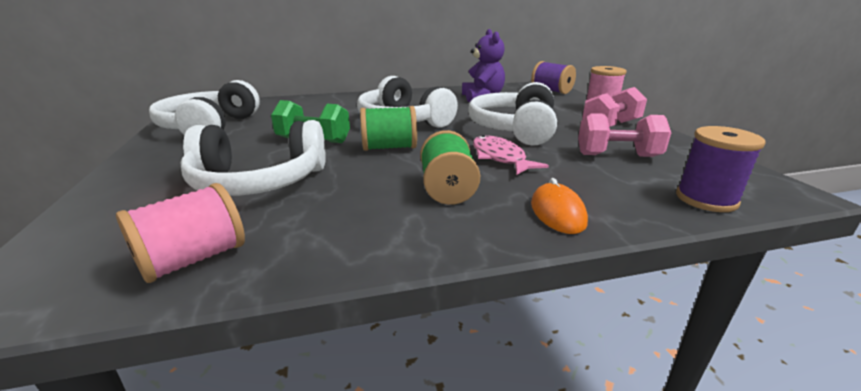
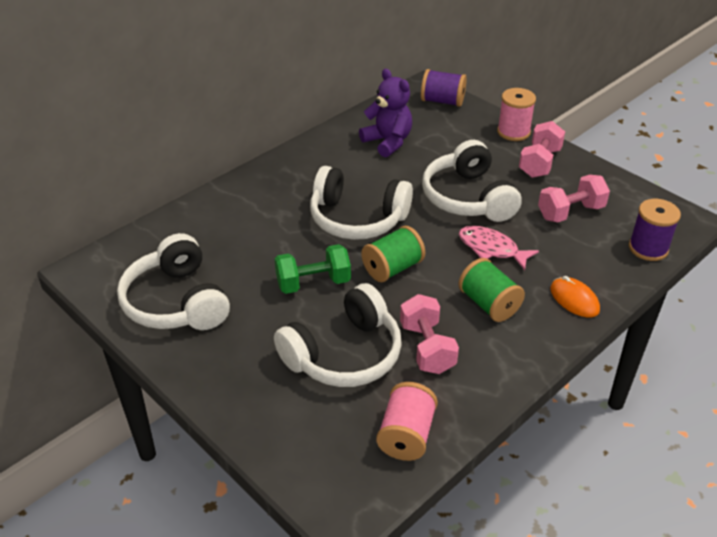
camera: 30 degrees left, 15 degrees up
(337, 200) = (427, 348): none -> pink dumbbell

